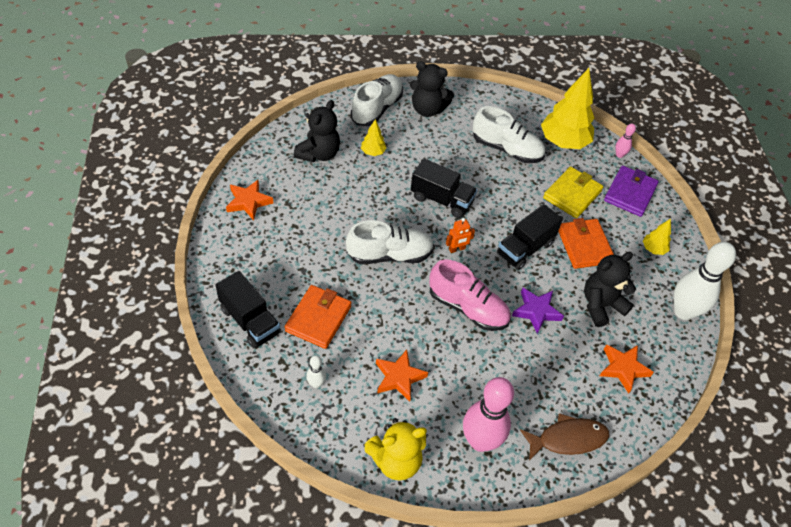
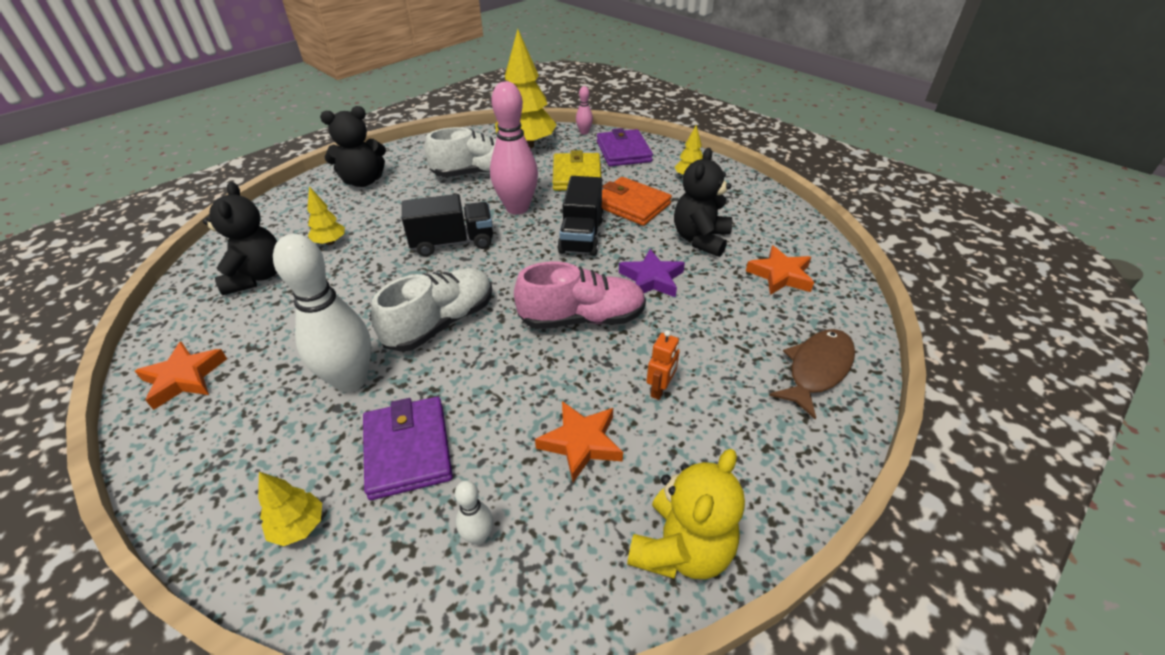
camera: 35 degrees left, 10 degrees down
(250, 321) = (299, 527): black truck -> yellow tree
(318, 318) = (408, 450): orange wallet -> purple wallet
(377, 109) = (301, 205): white shoe -> none
(457, 249) = (513, 274): orange robot -> orange robot (660, 389)
(480, 441) = (744, 441): pink bowling pin -> pink bowling pin (517, 208)
(683, 311) = (767, 205): white bowling pin -> white bowling pin (351, 380)

